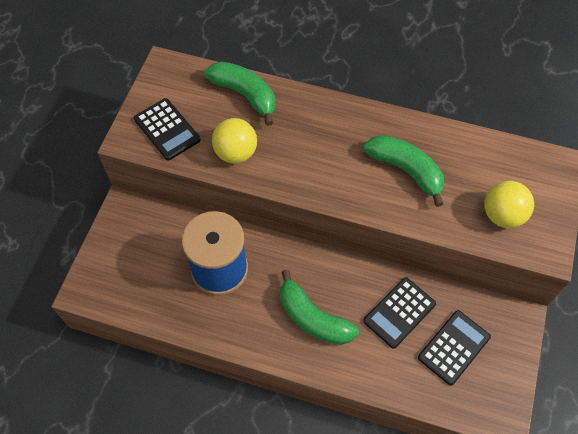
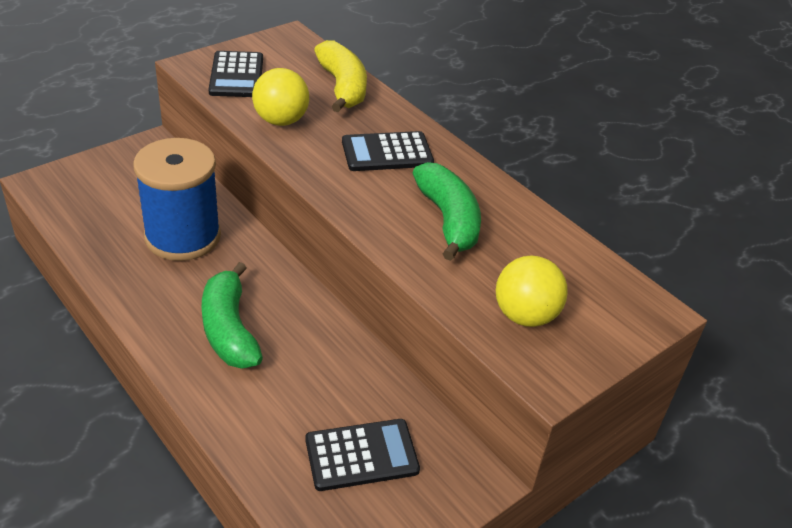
camera: 30 degrees right, 20 degrees down
(245, 95) = (342, 87): green banana -> yellow banana
(399, 312) = (332, 382): black calculator -> black calculator (387, 153)

